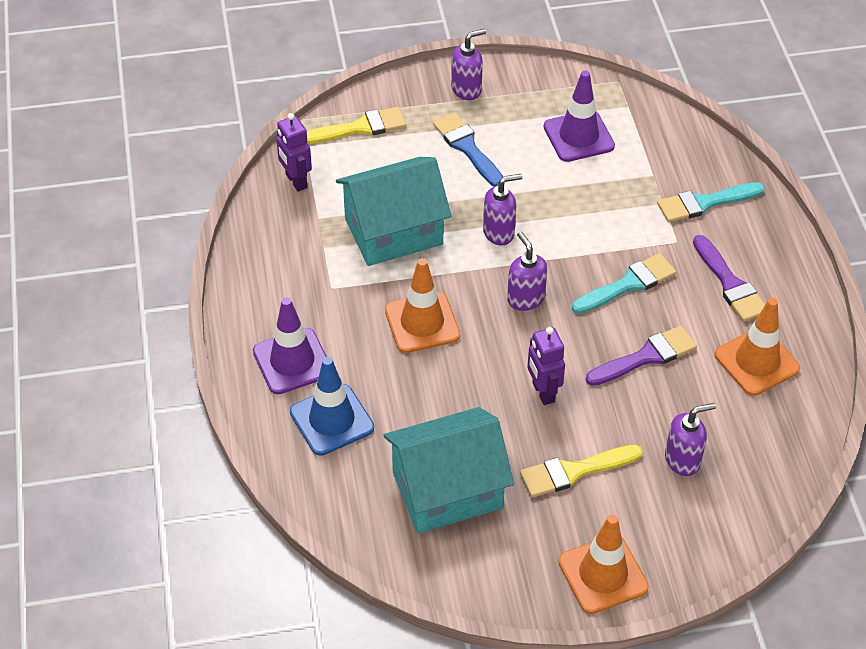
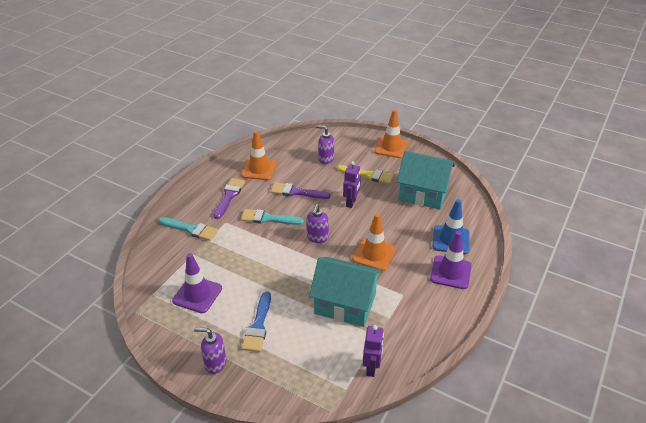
camera: 140 degrees left, 10 degrees down
(359, 128) = (302, 380): yellow brush -> none
(499, 232) = (295, 272): purple soap dispenser -> none

